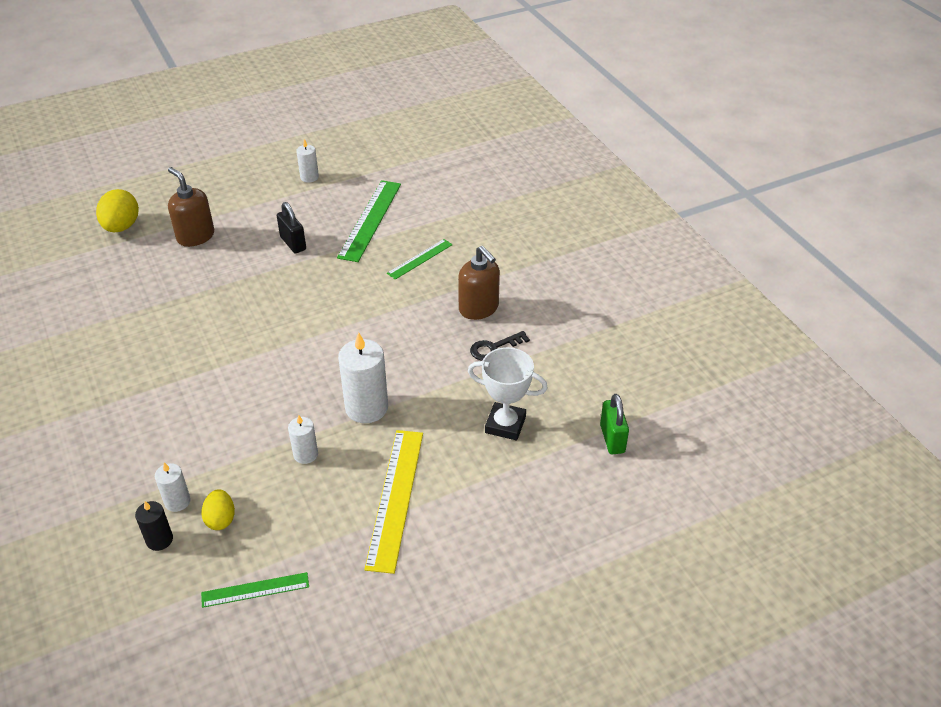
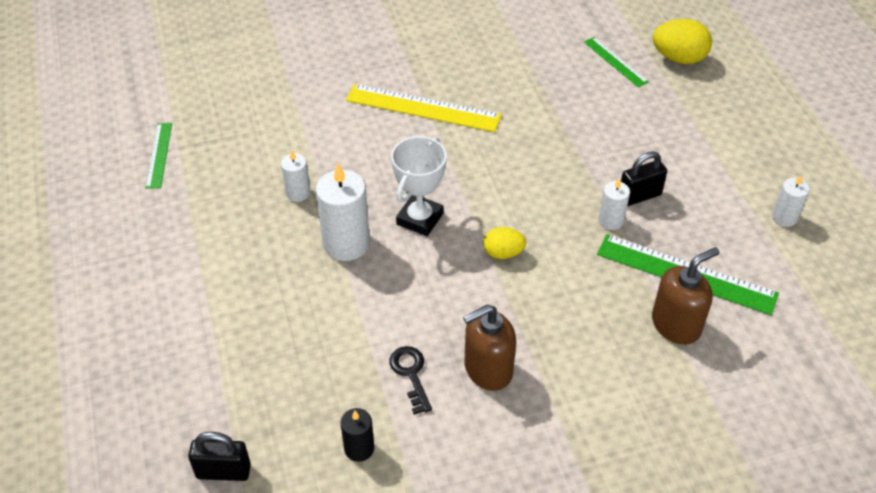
camera: 100 degrees right, 5 degrees up
(159, 540) = (236, 98): black candle -> black candle (359, 448)
(177, 501) = (273, 108): white candle -> white candle (611, 221)
(195, 236) = (658, 114): brown soap dispenser -> brown soap dispenser (676, 324)
(221, 519) = (243, 134): yellow egg -> yellow egg (503, 253)
(395, 498) = (217, 256): yellow ruler -> yellow ruler (423, 108)
(420, 259) = (597, 318): green ruler -> green ruler (615, 62)
(505, 425) = (282, 364): white trophy -> white trophy (420, 219)
(612, 439) = (223, 471): green padlock -> black padlock

